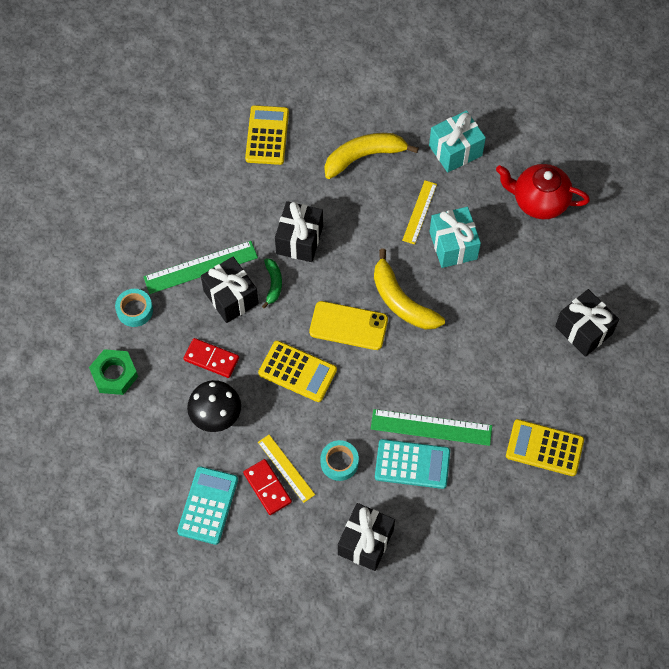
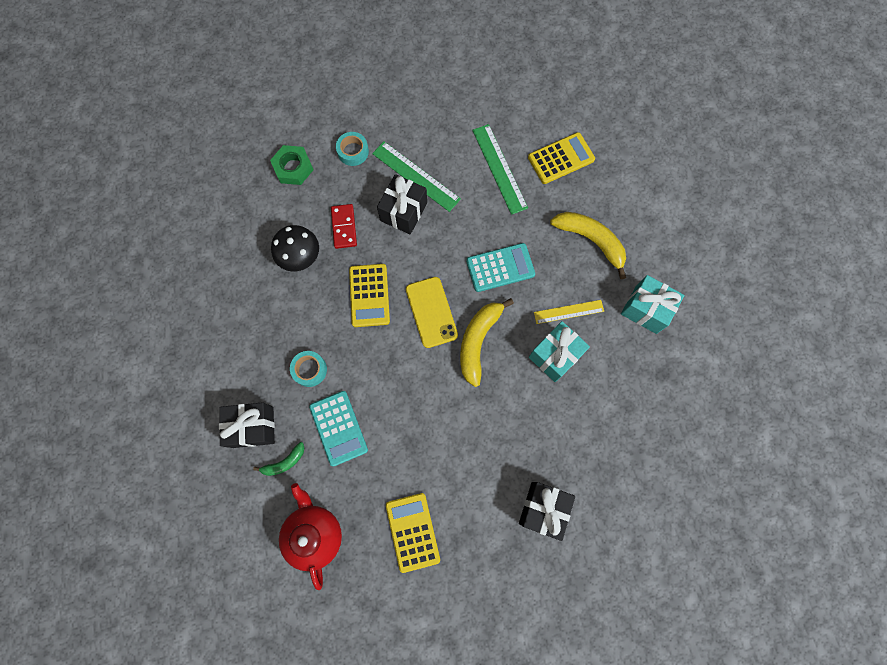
camera: 60 degrees right, 10 degrees up
(208, 505) = (223, 292): turquoise calculator -> turquoise calculator (500, 267)
(267, 487) = (260, 327): red domino -> none
(273, 284) = (434, 236): green banana -> green banana (284, 462)
(286, 468) = (283, 332): yellow ruler -> none
(299, 240) = (484, 234): black gift -> none
(431, 427) = (379, 426): green ruler -> green ruler (499, 168)
(538, 201) = (643, 405): red teapot -> red teapot (314, 533)

